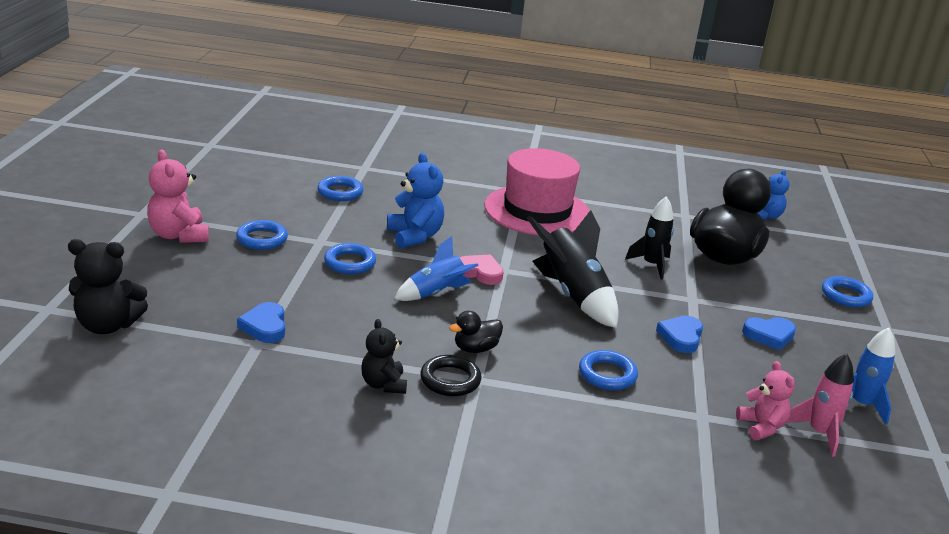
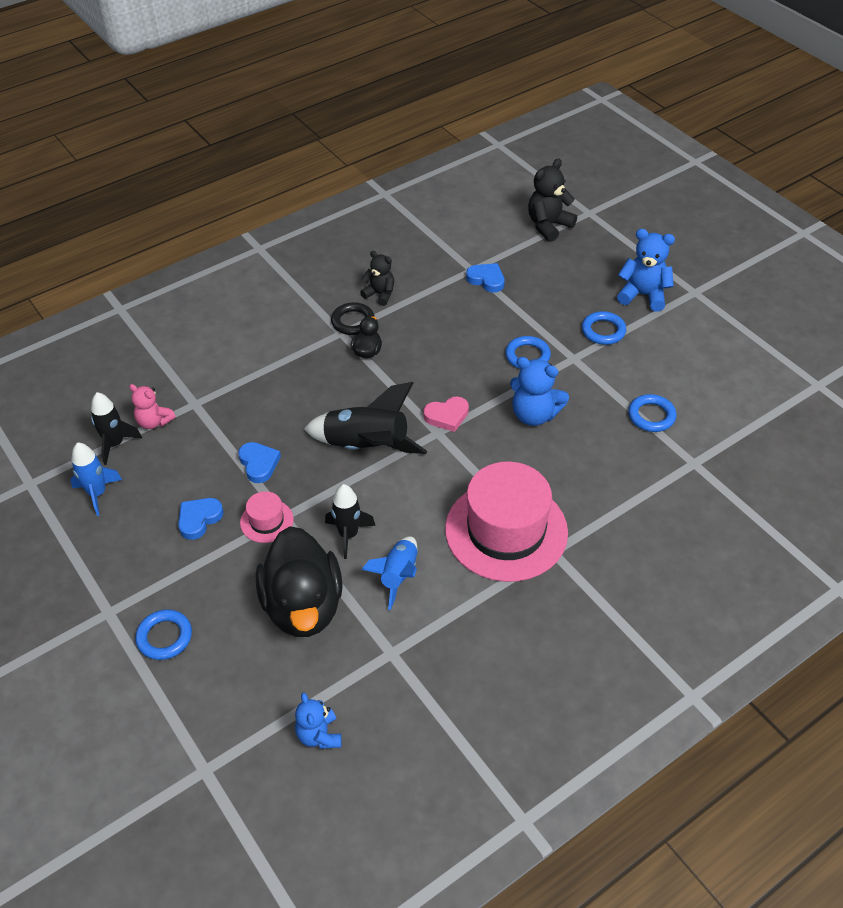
camera: 140 degrees right, 20 degrees up
(179, 235) = (643, 295): pink teddy bear -> blue teddy bear
(436, 293) = (445, 374): blue rocket -> blue rocket (398, 575)
(607, 374) = (275, 392): blue ring -> none
(710, 304) = (266, 521): none -> pink hat
(819, 433) = (115, 444): pink rocket -> black rocket

